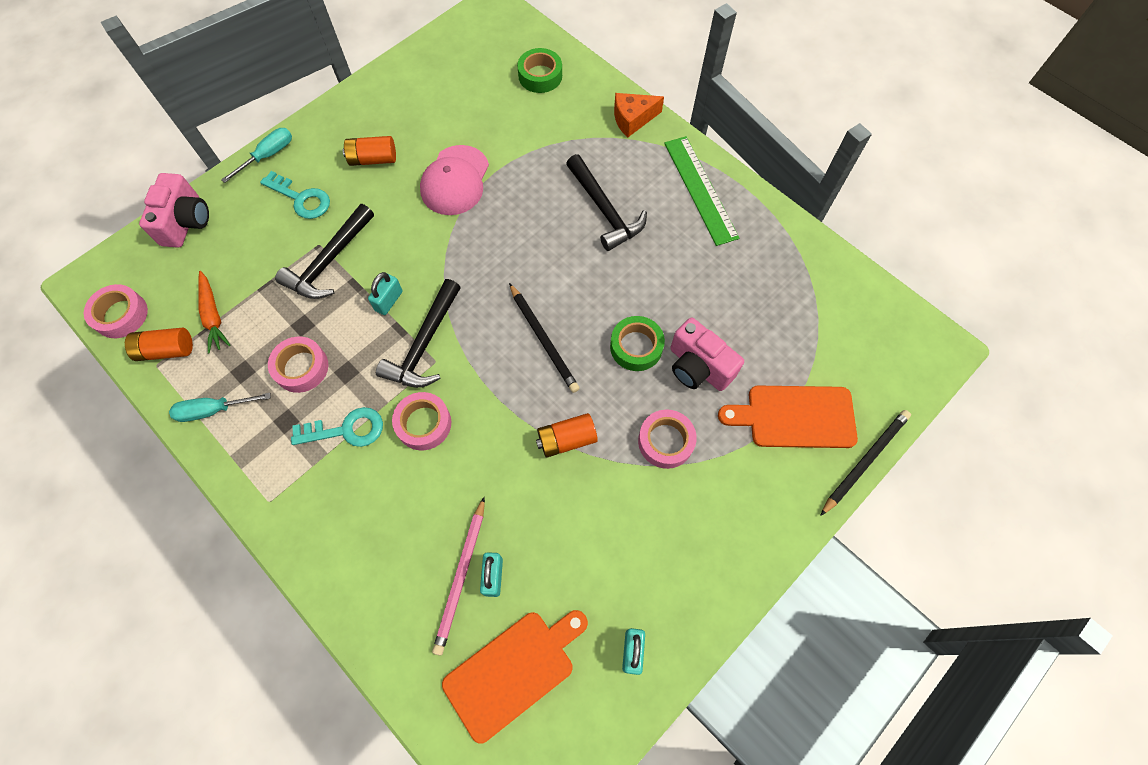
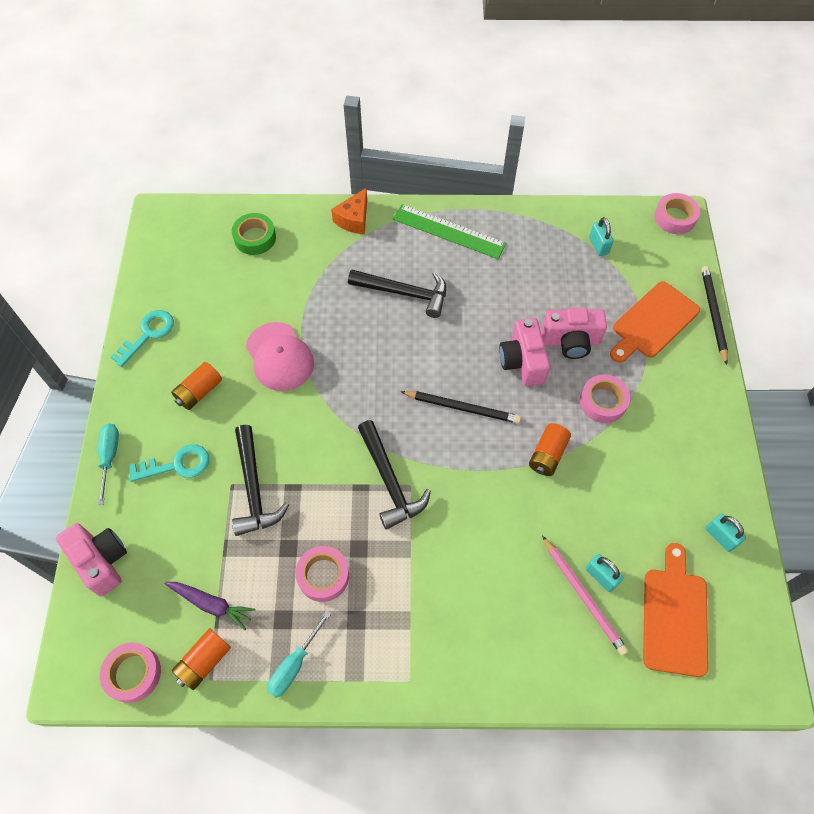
camera: 45 degrees left, 5 degrees down
(213, 316) = (211, 604): orange carrot -> purple carrot
(346, 430) = (404, 584): turquoise key -> turquoise key (148, 334)
(389, 301) = (331, 476): turquoise padlock -> turquoise padlock (598, 245)
(423, 424) = (450, 530): pink tape -> pink tape (675, 218)
(636, 347) = (522, 361): green tape -> pink camera

